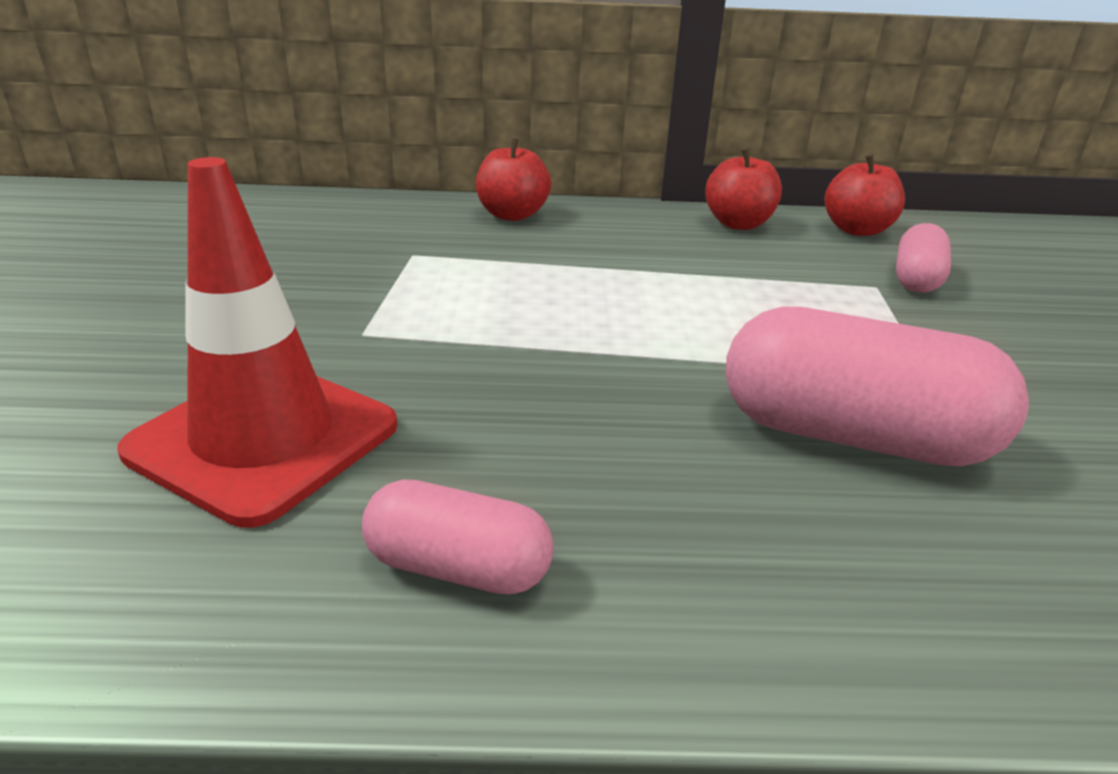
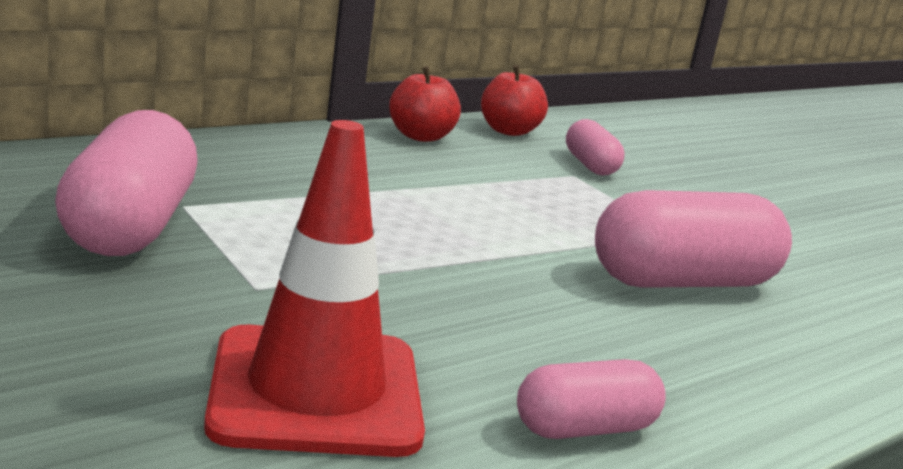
camera: 40 degrees left, 10 degrees down
(344, 264) = (130, 226): none -> pink capsule
(512, 215) = (219, 152): red apple -> none

